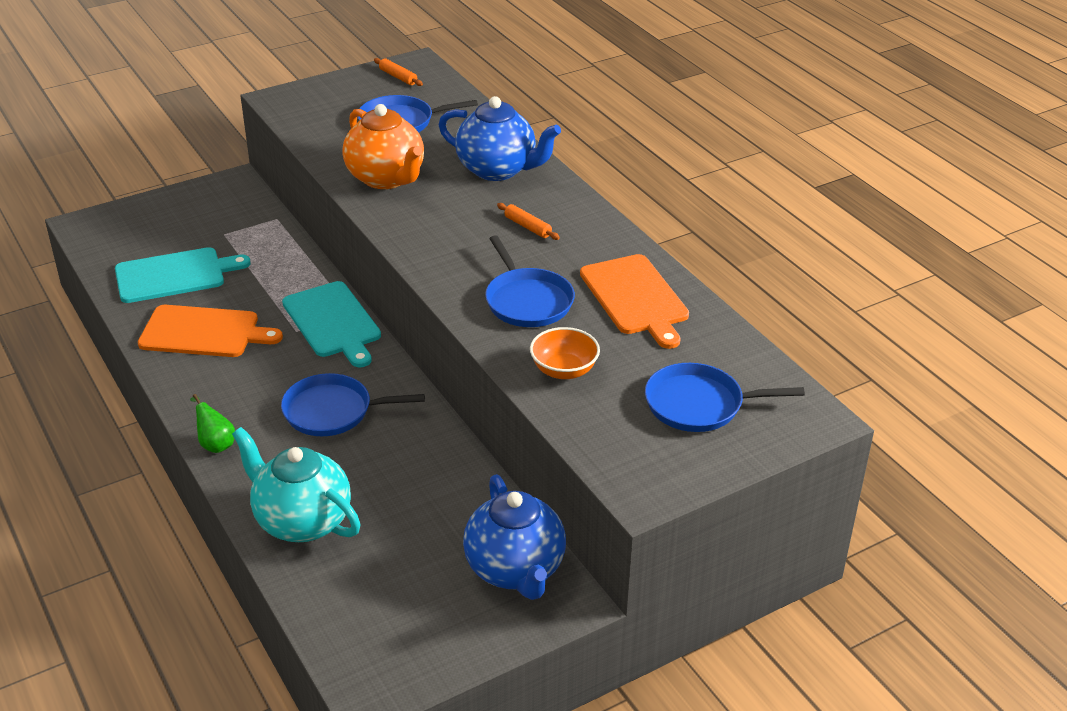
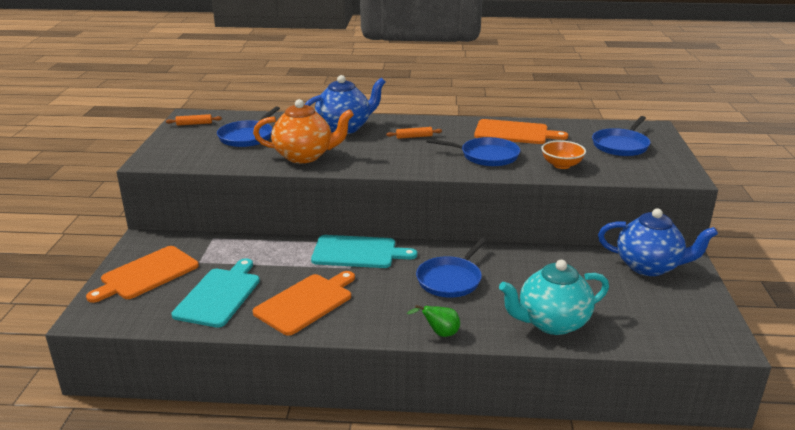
camera: 55 degrees left, 10 degrees down
(176, 217) = (146, 274): none -> orange cutting board

